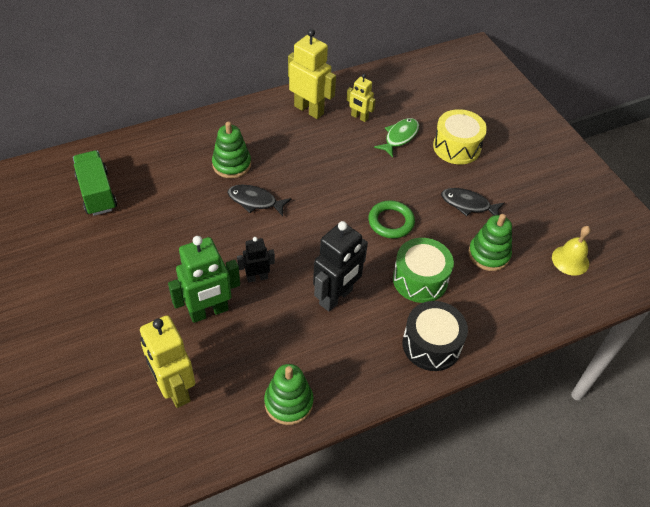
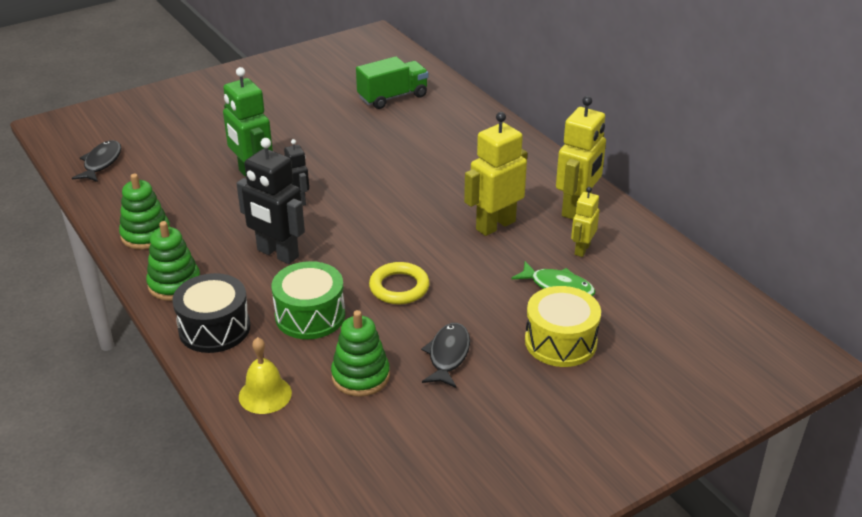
camera: 85 degrees right, 15 degrees down
(174, 389) = (165, 171): yellow robot -> yellow robot (495, 225)
(231, 164) = (458, 165): green stacking toy -> green stacking toy (174, 284)
(255, 201) = (407, 186): black fish -> black fish (101, 163)
(391, 222) = (399, 287): green ring -> yellow ring
(570, 260) = (364, 463): yellow bell -> yellow bell (265, 394)

